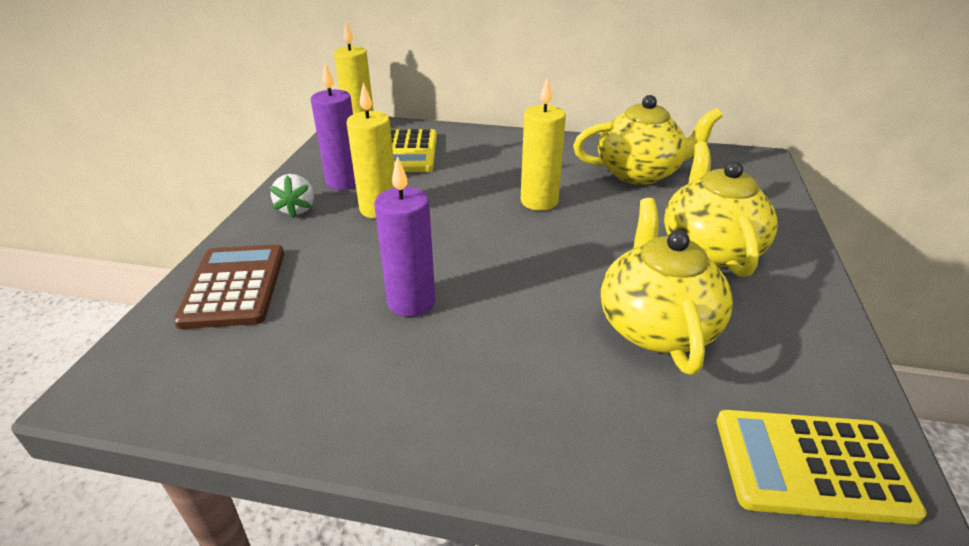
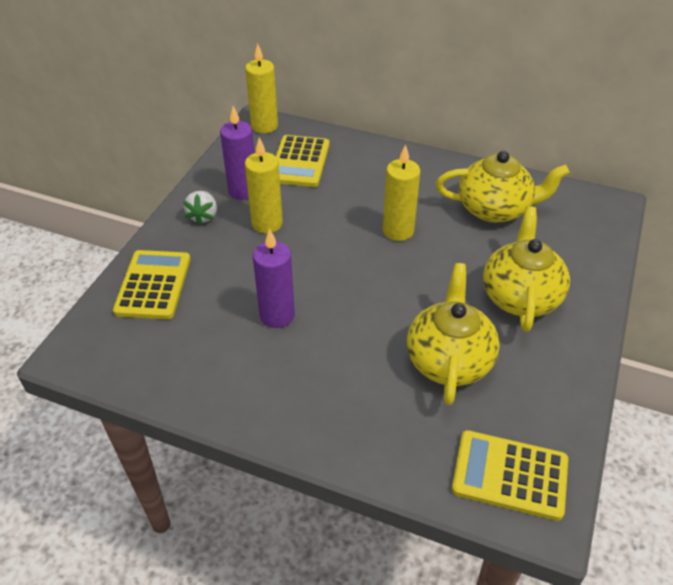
camera: 10 degrees right, 10 degrees up
(234, 286) = (153, 285): brown calculator -> yellow calculator

